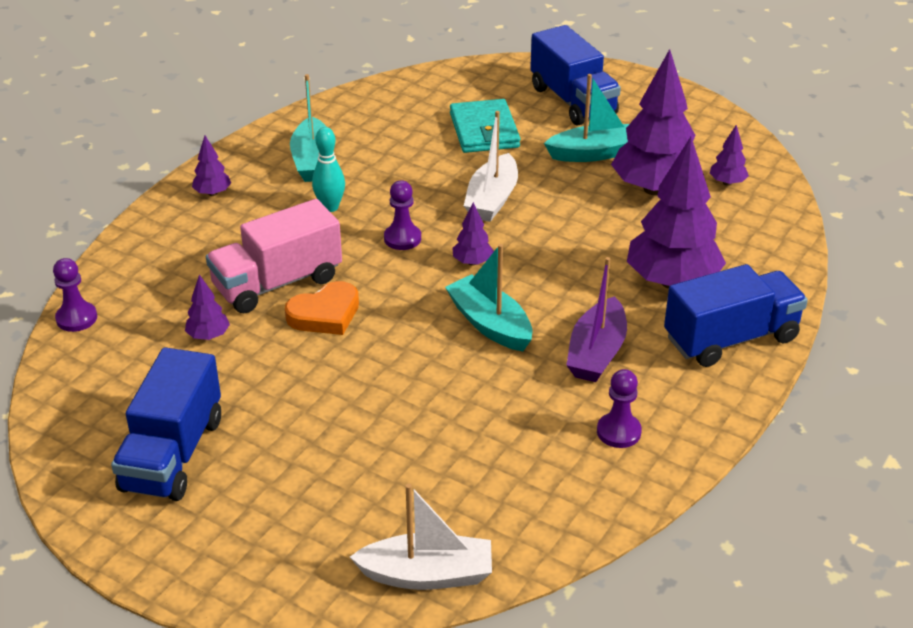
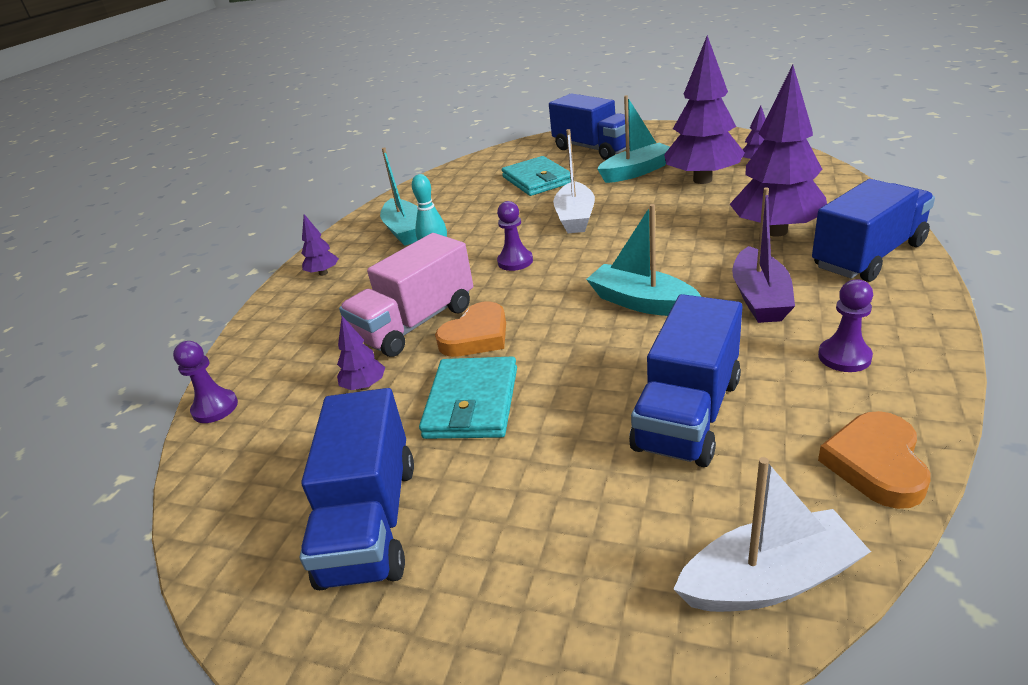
camera: 10 degrees left, 5 degrees down
(291, 379) = (472, 402): none -> turquoise wallet
(456, 442) = (688, 414): none -> blue truck
(472, 262) = (590, 262): purple tree -> none
(565, 523) = (876, 464): none -> orange heart

